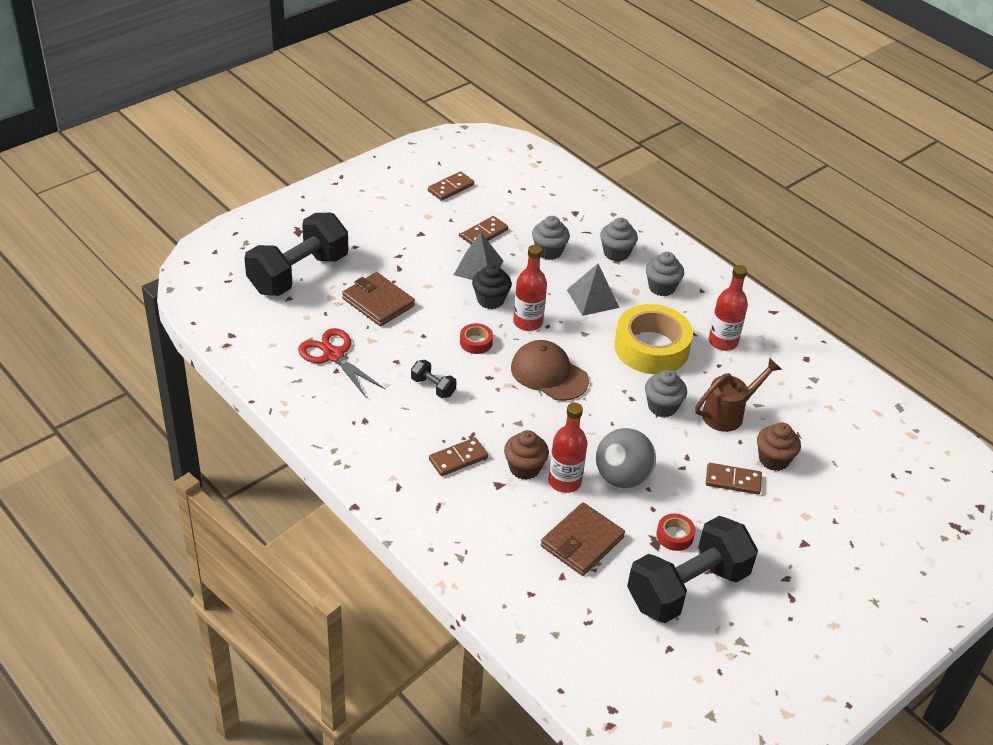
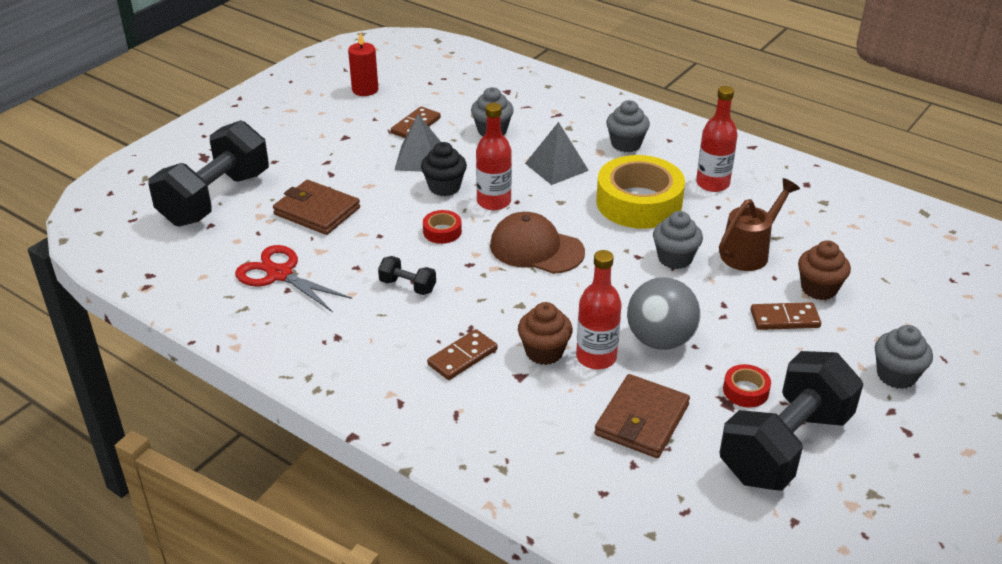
camera: 10 degrees left, 5 degrees down
(451, 188) = (365, 90): brown domino -> red candle
(616, 253) = (565, 120): grey cupcake -> grey cupcake (896, 375)

